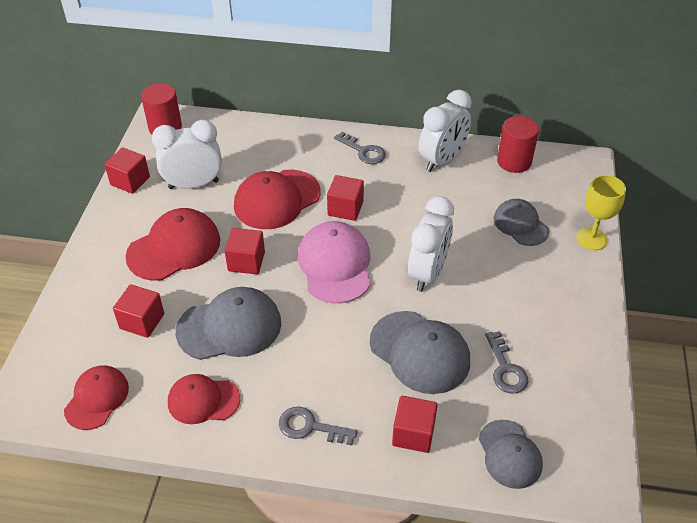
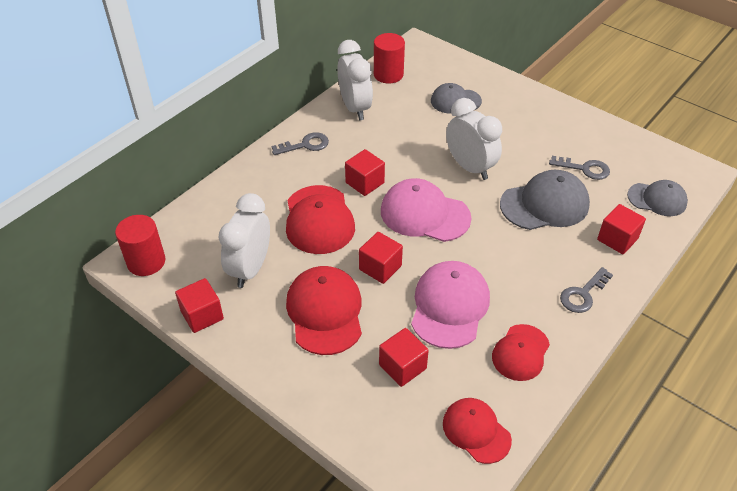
camera: 60 degrees left, 0 degrees up
(229, 327) = (449, 306): grey cap -> pink cap
(591, 239) = (493, 77): yellow goblet -> none

